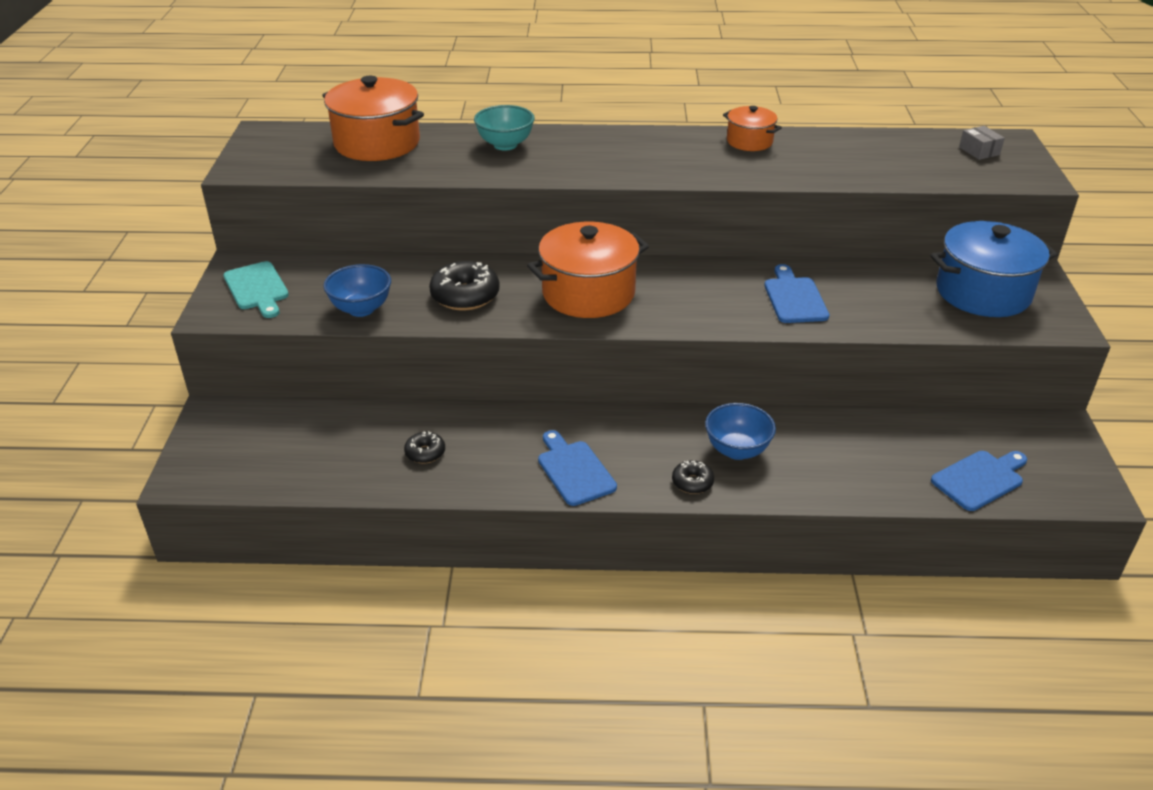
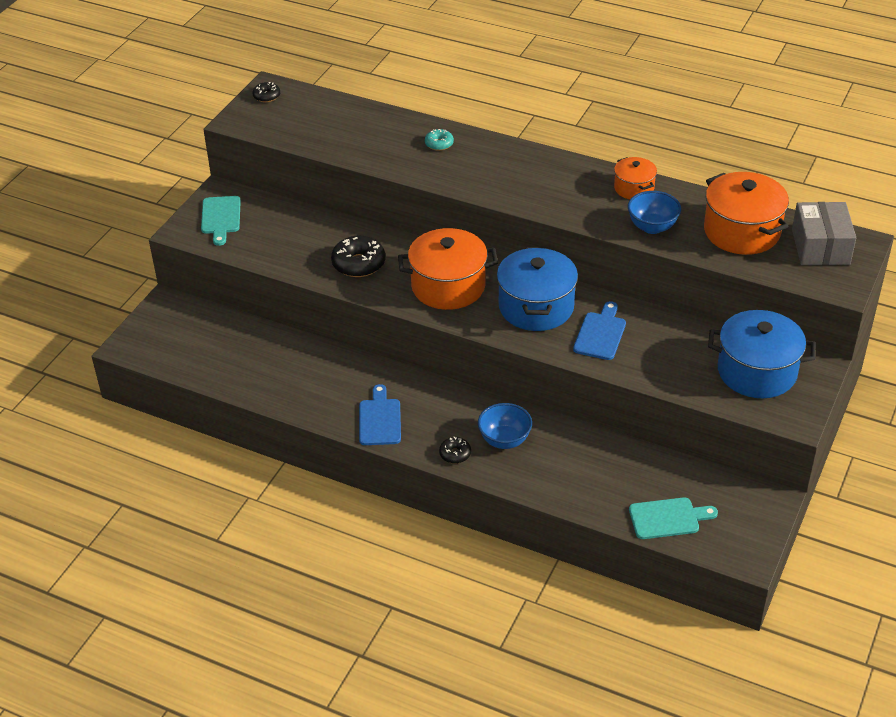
camera: 25 degrees right, 5 degrees up
(361, 309) = (281, 255): blue bowl -> blue bowl (652, 227)
(377, 143) = (345, 118): orange pot -> orange pot (741, 231)
(425, 453) = (288, 375): black donut -> black donut (266, 96)
(505, 145) = (439, 144): turquoise bowl -> turquoise donut
(703, 289) = (536, 307): none -> blue pot
(979, 151) = (820, 247): grey box -> grey box, size x2.08
(980, 479) = (667, 518): blue cutting board -> turquoise cutting board

